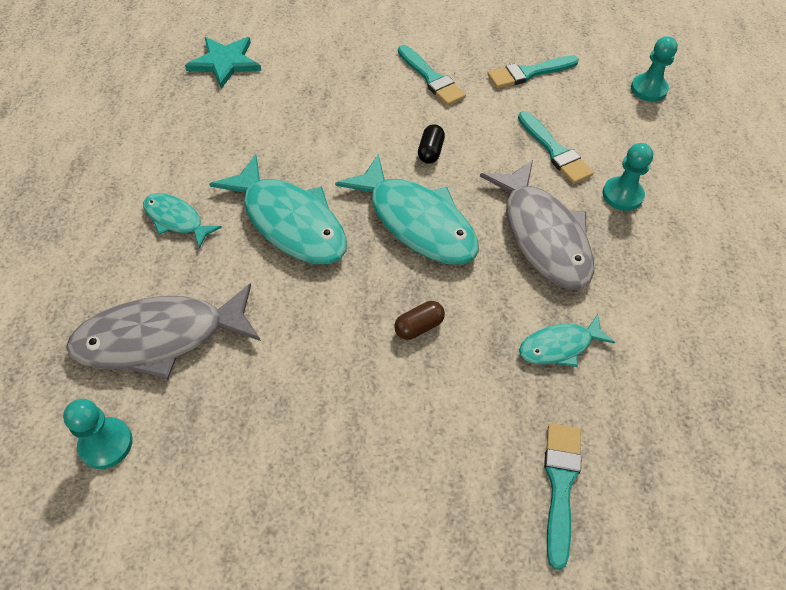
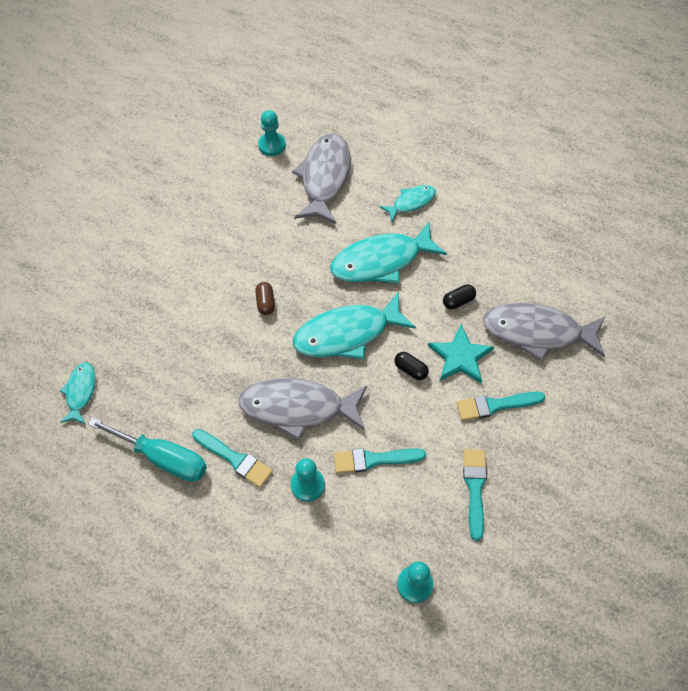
camera: 115 degrees right, 5 degrees up
(225, 62) = (566, 265): turquoise star -> turquoise star (460, 356)
(316, 135) = (458, 301): none -> black capsule
(325, 67) = (538, 332): none -> grey fish
(559, 346) = (211, 373): turquoise fish -> turquoise fish (80, 392)
(560, 485) = (133, 330): turquoise brush -> turquoise brush (235, 459)
(702, 347) = (163, 458): none -> turquoise screwdriver

